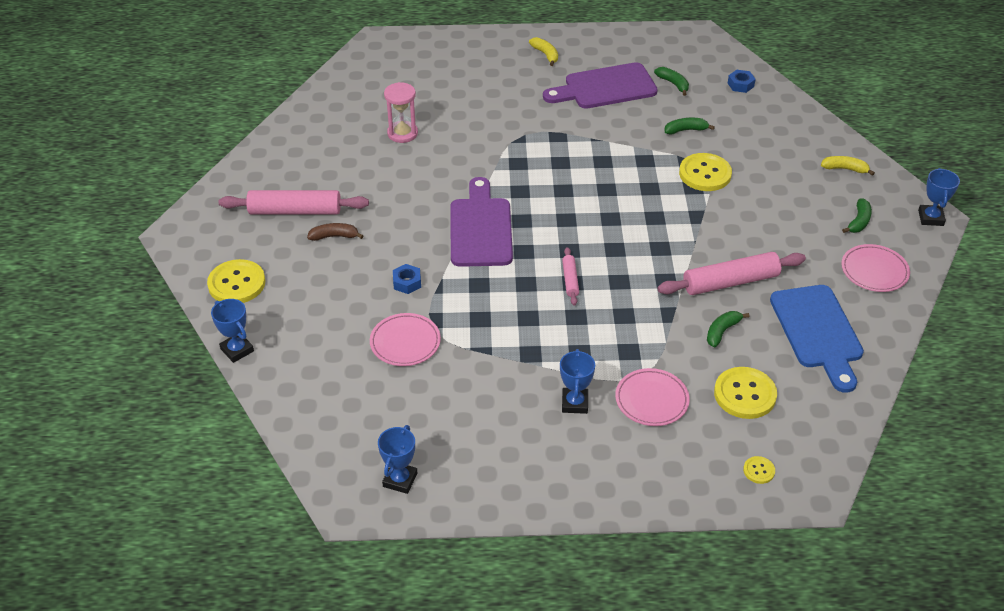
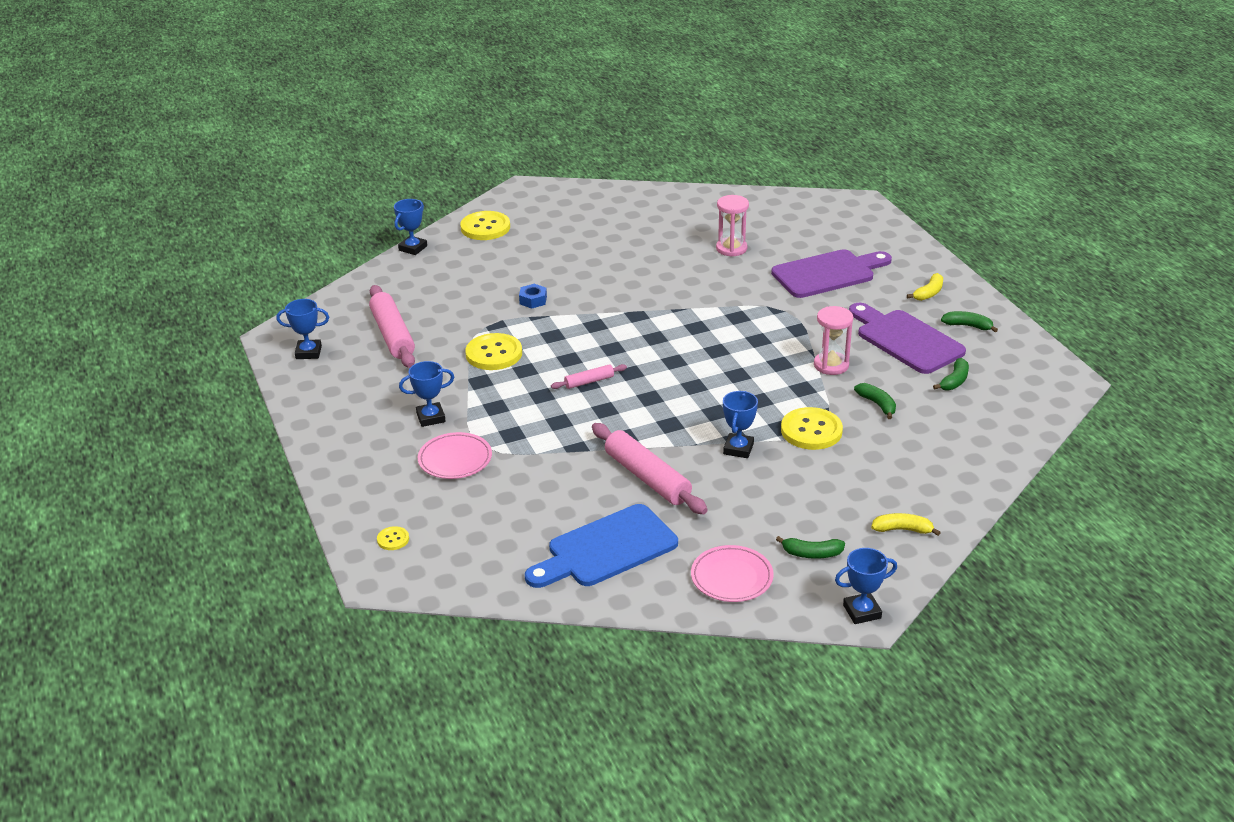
camera: 70 degrees right, 10 degrees down
(295, 211) = (587, 228): pink rolling pin -> pink rolling pin (392, 335)
(334, 236) = (568, 253): brown banana -> none
(405, 342) = (460, 317): pink plate -> none
(480, 228) = (628, 319): purple cutting board -> purple cutting board (828, 273)
(620, 135) = (831, 365): none -> pink hourglass
(712, 219) = (738, 449): none -> blue trophy
(722, 331) = (570, 485): green banana -> green banana (968, 326)
(740, 85) = (998, 427): blue nut -> none
(745, 394) = (489, 514): yellow button -> yellow button (494, 354)
(845, 169) = (903, 530): yellow banana -> yellow banana turned 75 degrees counterclockwise

